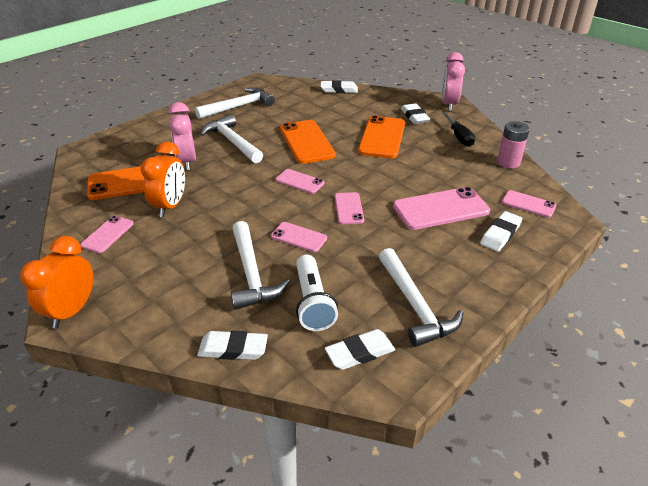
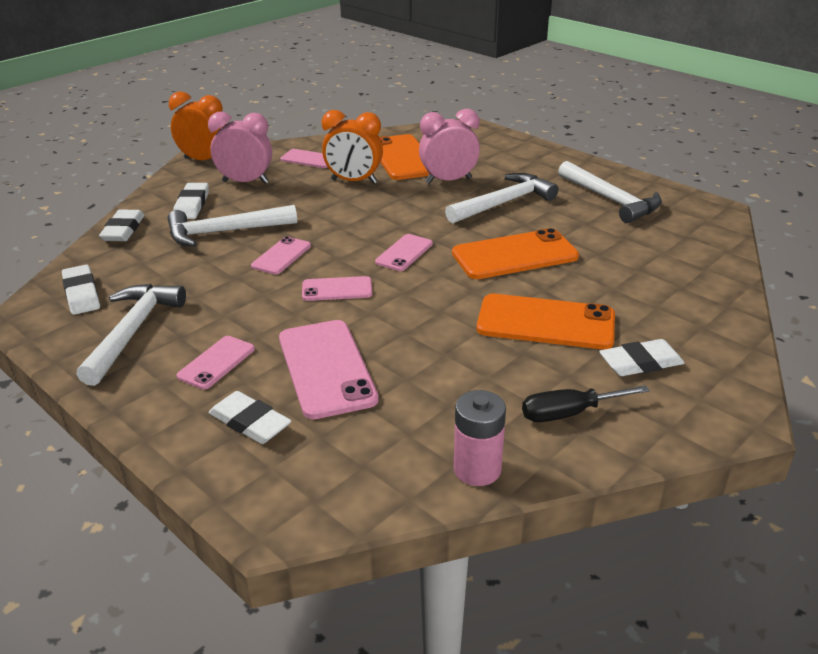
camera: 90 degrees right, 5 degrees down
(312, 302) = (166, 267): white flashlight -> none
(339, 90) = (720, 281): white eraser -> white eraser (192, 205)
(415, 305) = (132, 331): white hammer -> white hammer turned 120 degrees clockwise
(449, 105) = (719, 414): pink clock -> pink clock (245, 182)
(528, 204) = (329, 471): pink phone -> pink phone (216, 362)

